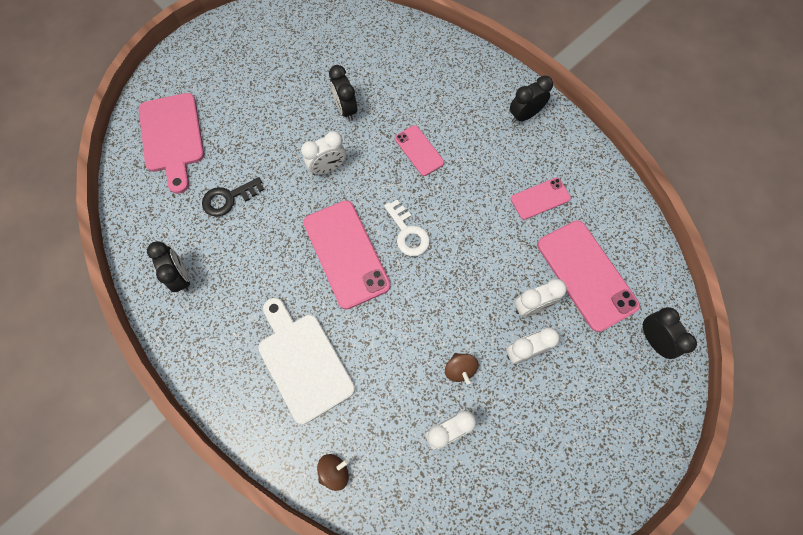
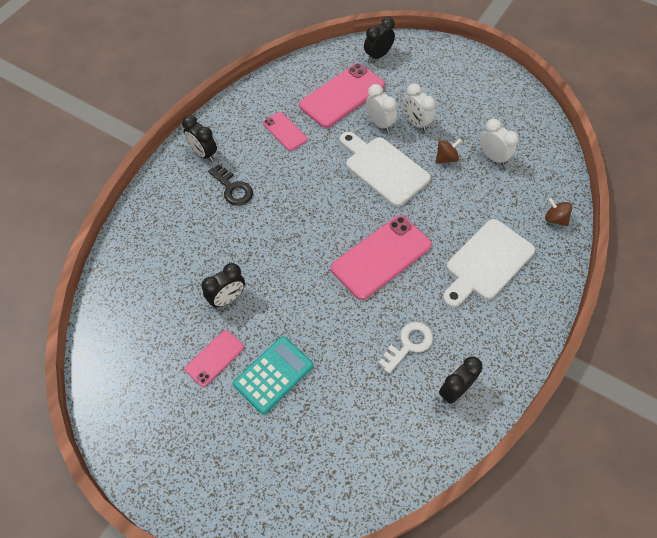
camera: 105 degrees left, 10 degrees down
(172, 137) = (303, 466): pink cutting board -> none
(228, 198) = (359, 376): black key -> black key (233, 188)
(258, 131) = (273, 374): none -> turquoise calculator
(328, 168) = (299, 296): white clock -> none
(408, 233) = (346, 215): white key -> white key (409, 344)
(419, 150) = (260, 225): pink phone -> pink phone (214, 358)
(461, 290) = (384, 169): none -> white cutting board

